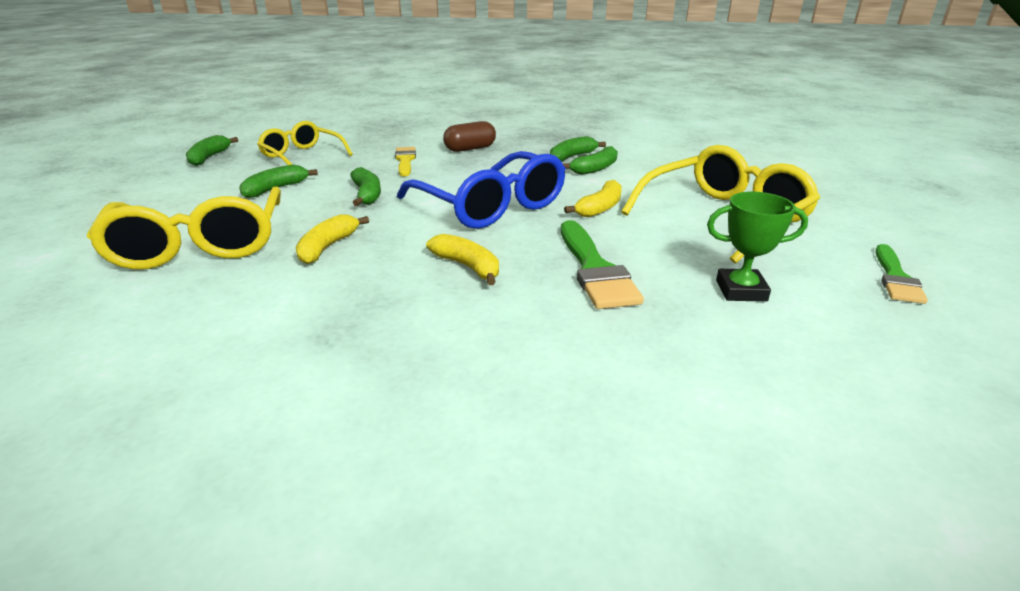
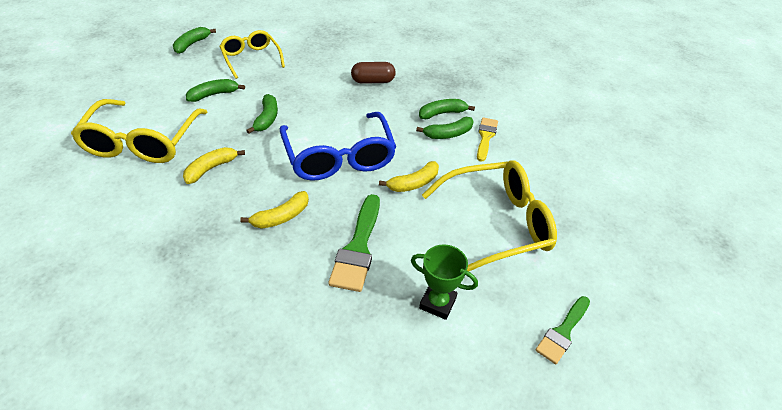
camera: 20 degrees right, 15 degrees up
(405, 160) = (317, 84): yellow brush -> yellow brush (486, 137)
(468, 267) = (281, 217): yellow banana -> yellow banana turned 75 degrees clockwise

